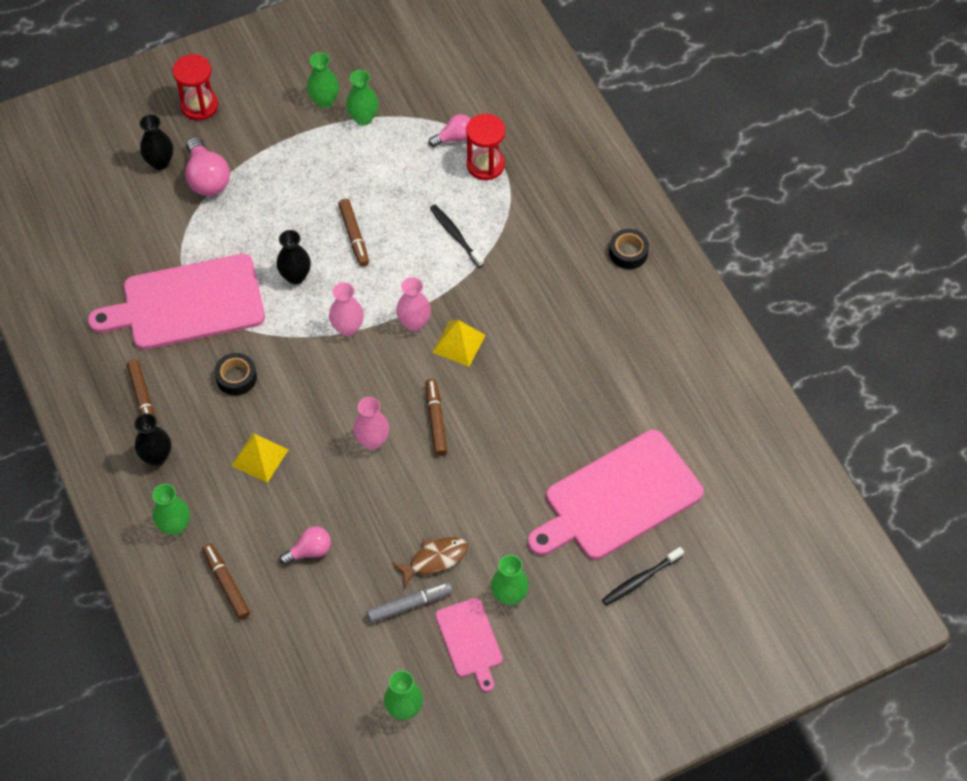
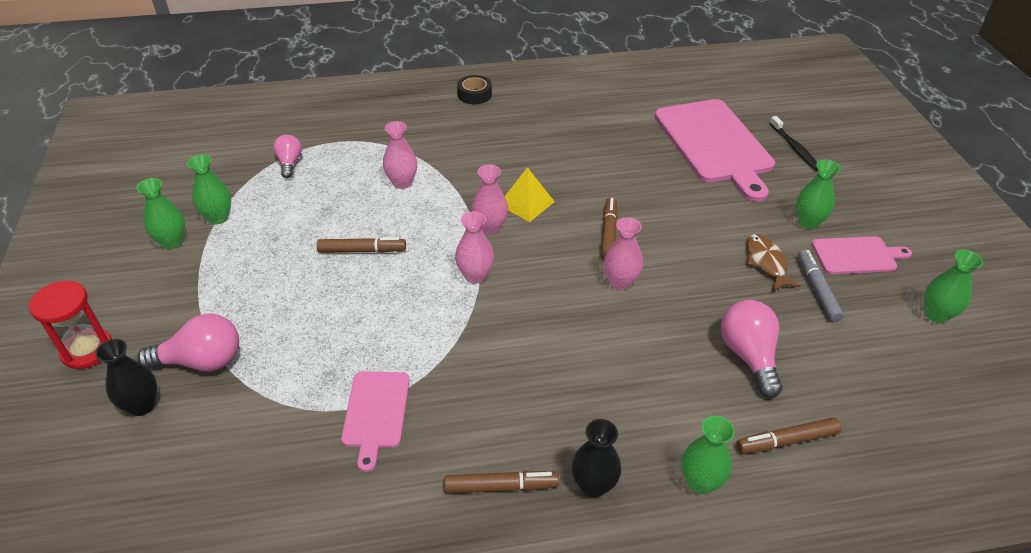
camera: 75 degrees left, 15 degrees down
(187, 303) = (376, 413): pink cutting board -> pink cutting board, size x0.51
(236, 377) = (503, 382): black tape -> none
(260, 457) = (619, 379): yellow pyramid -> none
(295, 276) = (388, 305): black vase -> none
(309, 551) = (748, 356): pink light bulb -> pink light bulb, size x1.60
(436, 420) = (608, 233): brown marker -> brown marker turned 90 degrees clockwise
(455, 235) = (402, 183): black toothbrush -> pink vase
(485, 165) = (334, 151): red hourglass -> none

